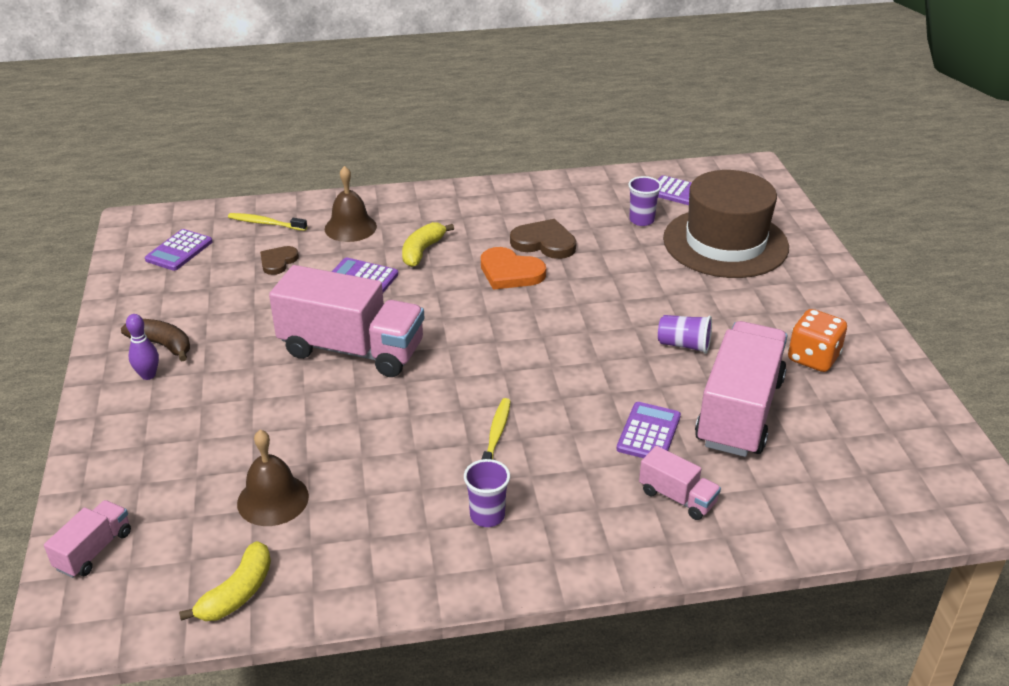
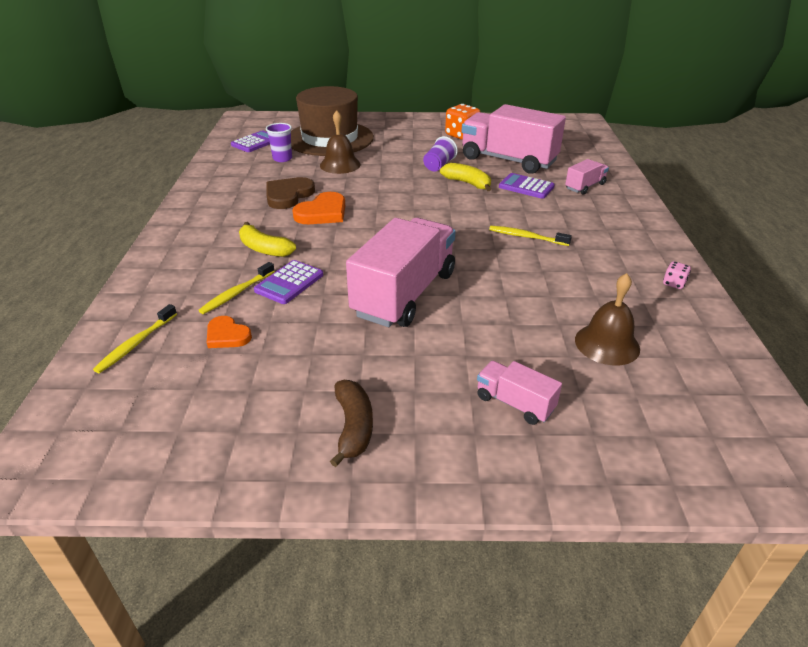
camera: 80 degrees left, 0 degrees up
(94, 550) = (697, 465): pink truck -> pink truck (514, 403)
(148, 375) = (410, 437): purple bowling pin -> none
(162, 345) = (353, 427): brown banana -> brown banana turned 135 degrees clockwise
(179, 251) = (146, 419): purple calculator -> none
(237, 593) = (720, 364): yellow banana -> yellow banana (467, 183)
(278, 262) = (227, 335): brown heart -> orange heart
(341, 252) = (236, 293): none -> yellow toothbrush
(350, 227) = (192, 285): brown bell -> brown bell (340, 165)
(404, 573) = (673, 283): none -> pink dice
(487, 516) = (610, 247): purple cup -> none

